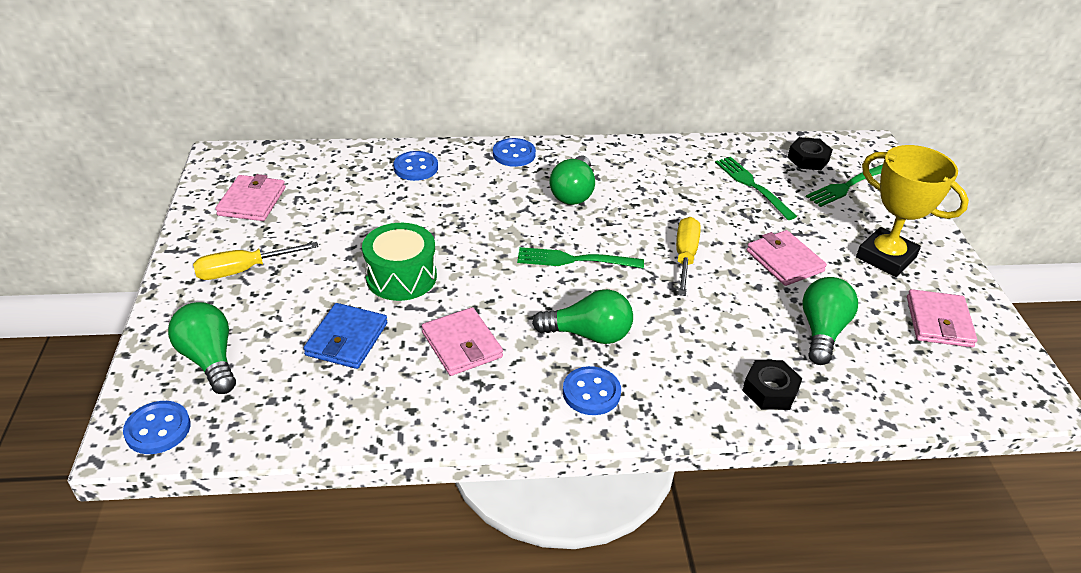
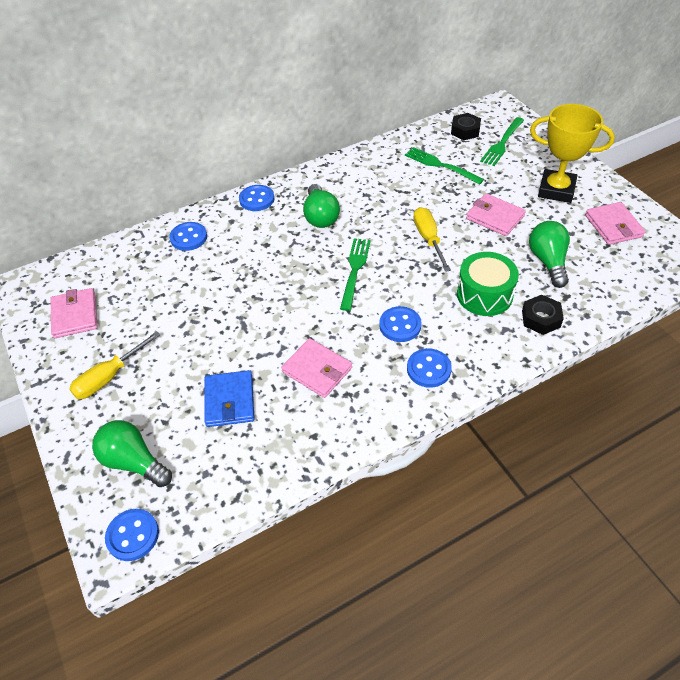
camera: 20 degrees left, 10 degrees up
(401, 277) = (237, 333): green drum -> green drum (484, 295)
(574, 260) = (355, 270): green fork -> green fork turned 120 degrees clockwise
(588, 334) = (400, 325): green light bulb -> blue button

